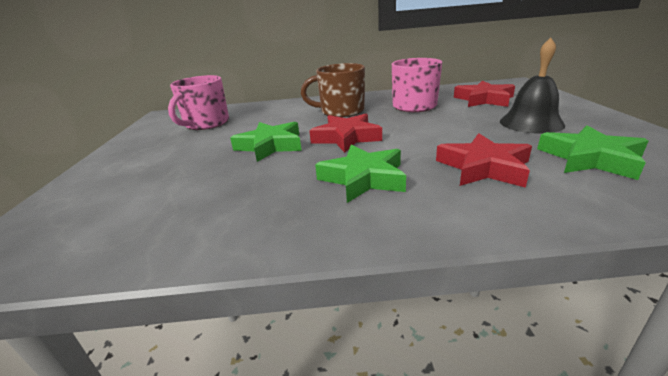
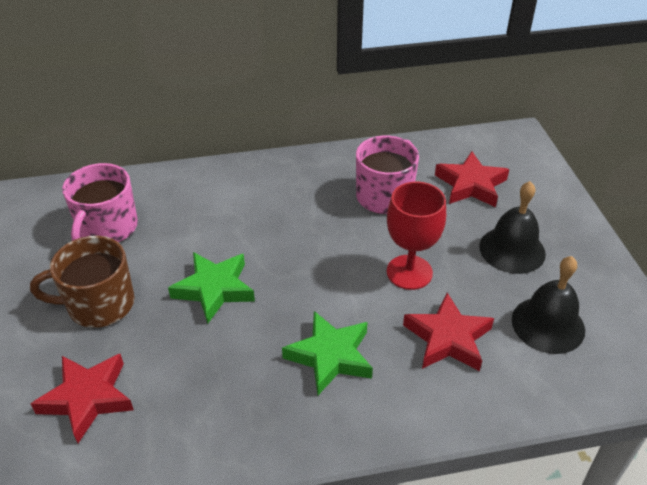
camera: 10 degrees left, 15 degrees up
(341, 111) = (289, 204): brown mug -> brown mug (99, 304)
(346, 137) = (304, 274): red star -> red star (87, 398)
(438, 135) = (409, 272): none -> red goblet
(589, 158) = (548, 324): green star -> black bell

